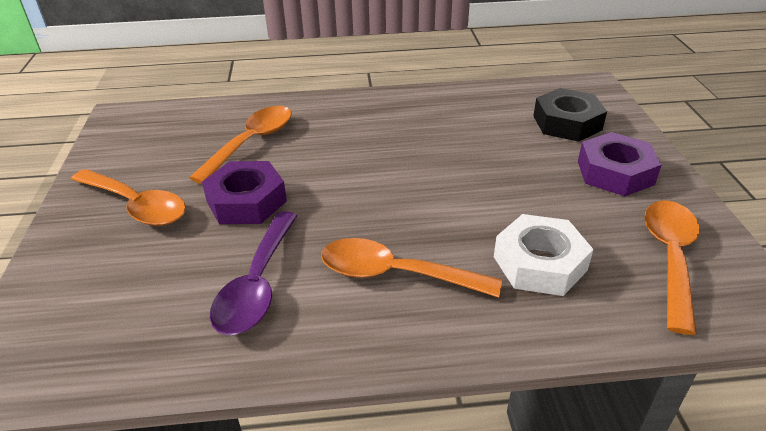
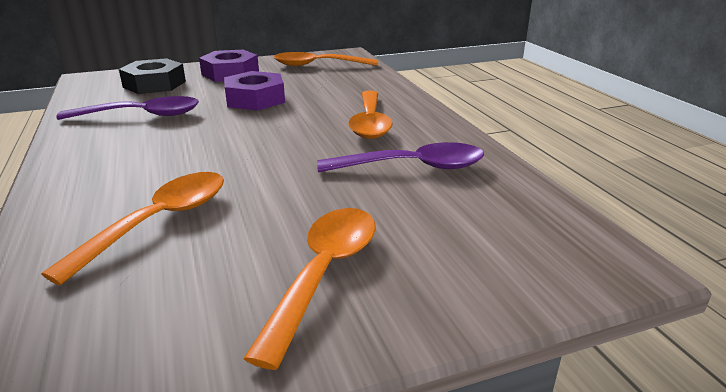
camera: 105 degrees left, 10 degrees down
(246, 201) = (295, 197): purple nut -> purple nut (255, 99)
(251, 142) = (159, 222): orange spoon -> orange spoon turned 105 degrees clockwise
(465, 122) = (142, 115): none -> purple spoon
(539, 263) = (337, 89): white nut -> none

